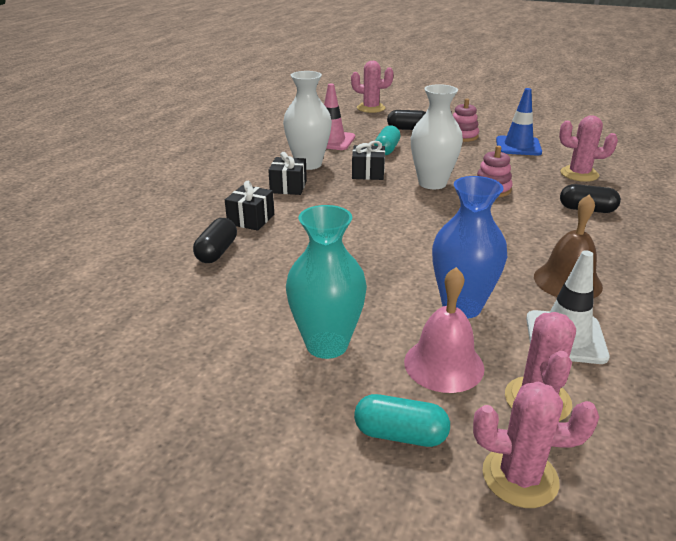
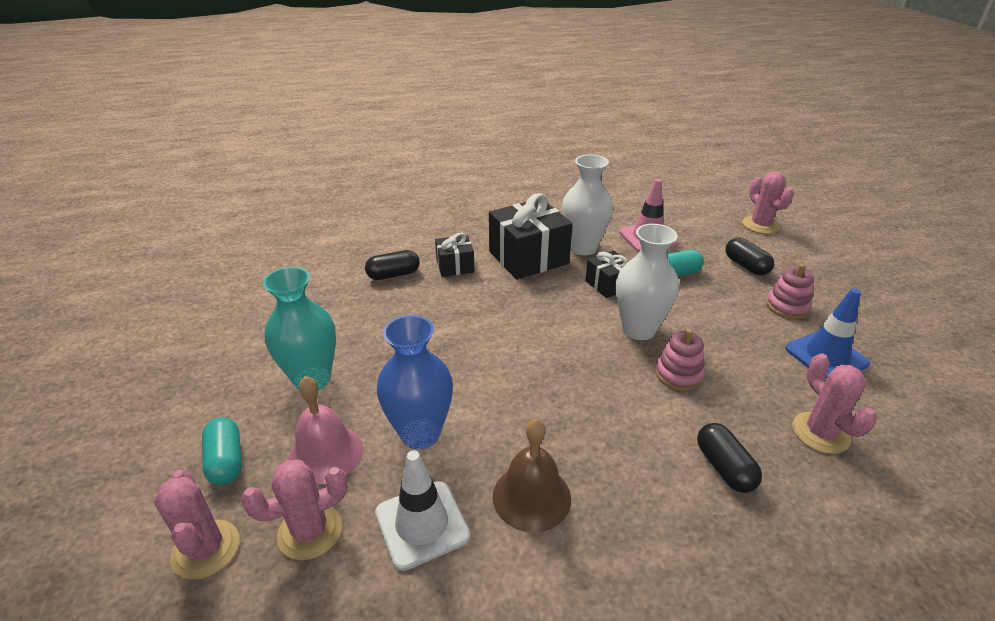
camera: 55 degrees right, 5 degrees up
(288, 187) = (528, 257): black gift -> black gift, size x1.86

